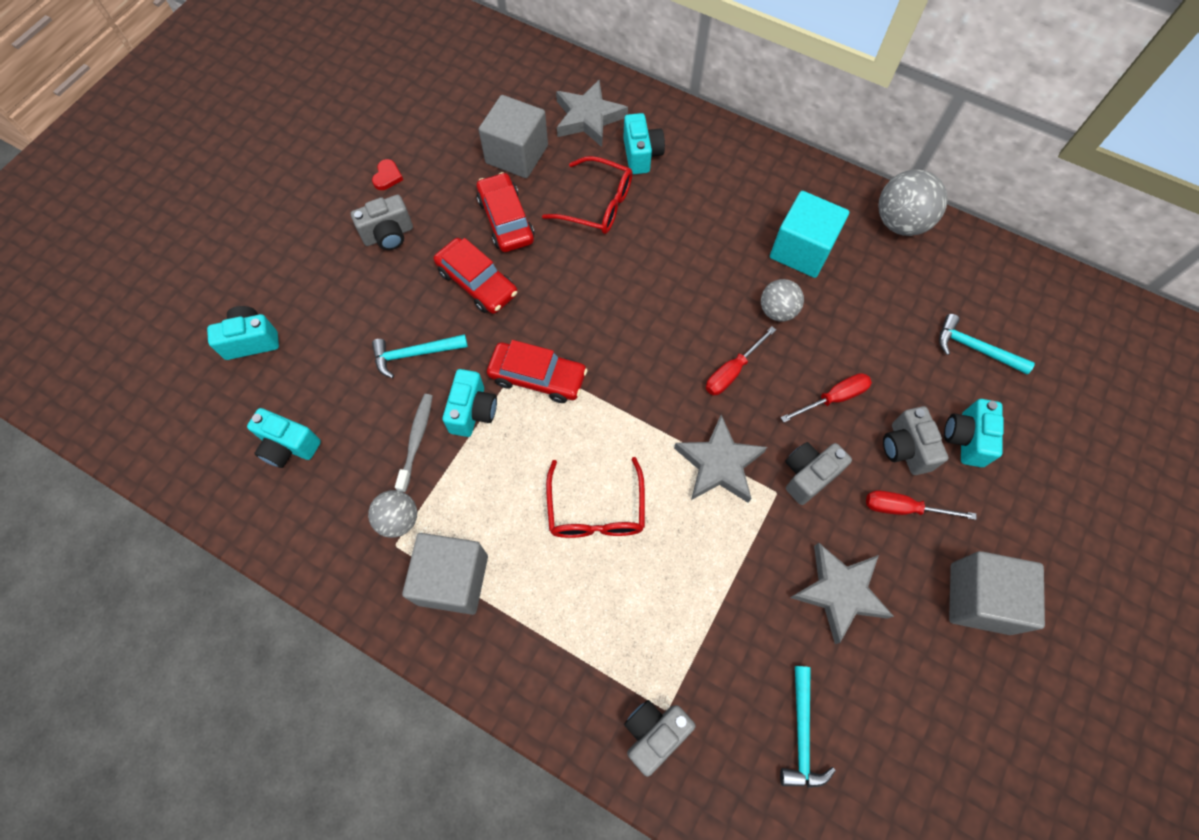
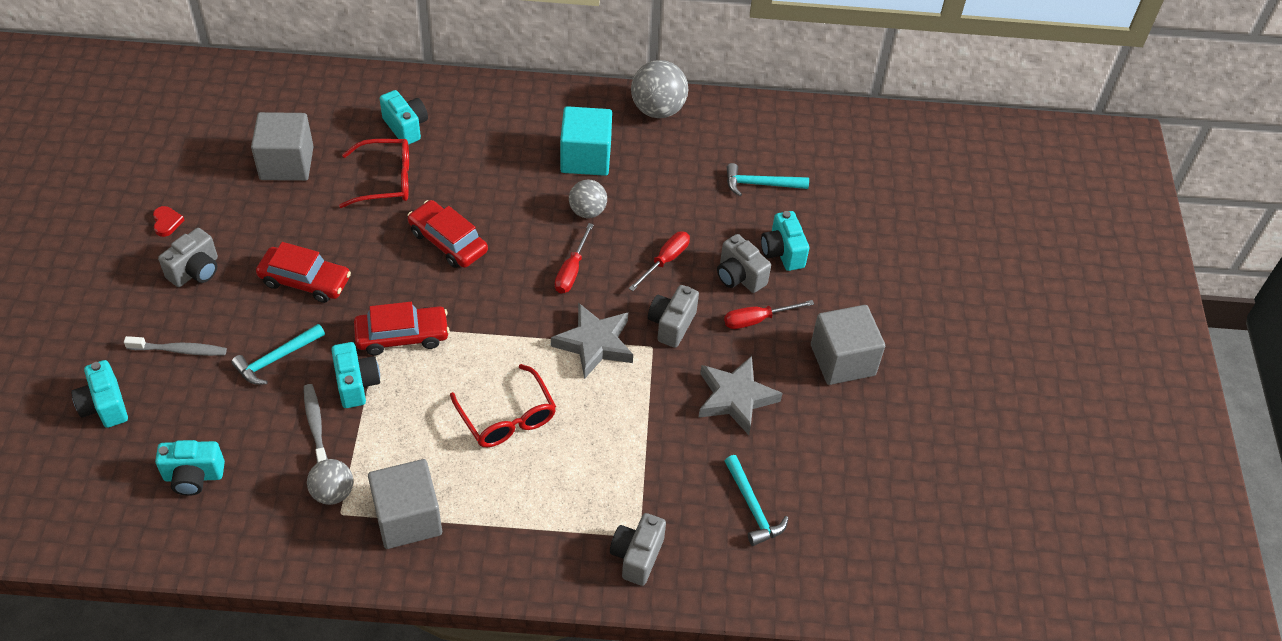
camera: 30 degrees left, 15 degrees down
(251, 341) = (105, 406): turquoise camera -> turquoise camera turned 75 degrees counterclockwise
(337, 310) = (179, 350): none -> grey toothbrush
(506, 220) = (305, 221): red car -> red car (448, 241)
(588, 118) = (340, 112): grey star -> none

